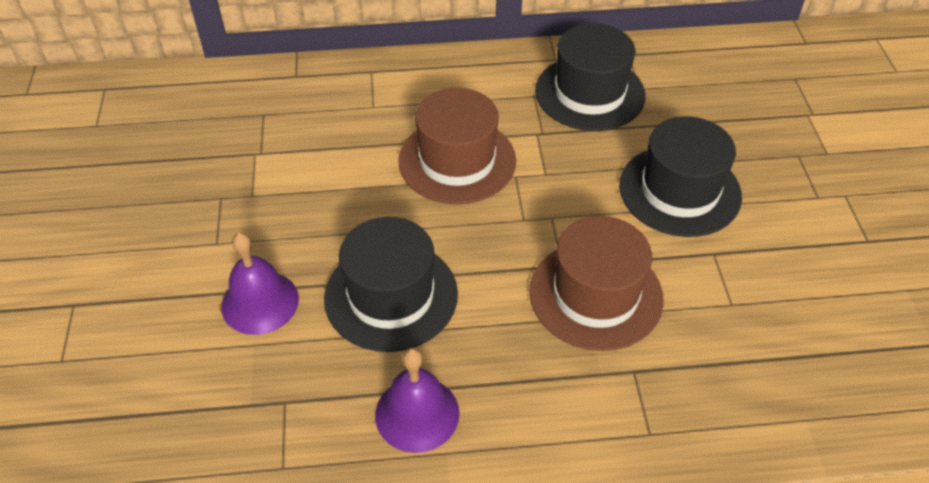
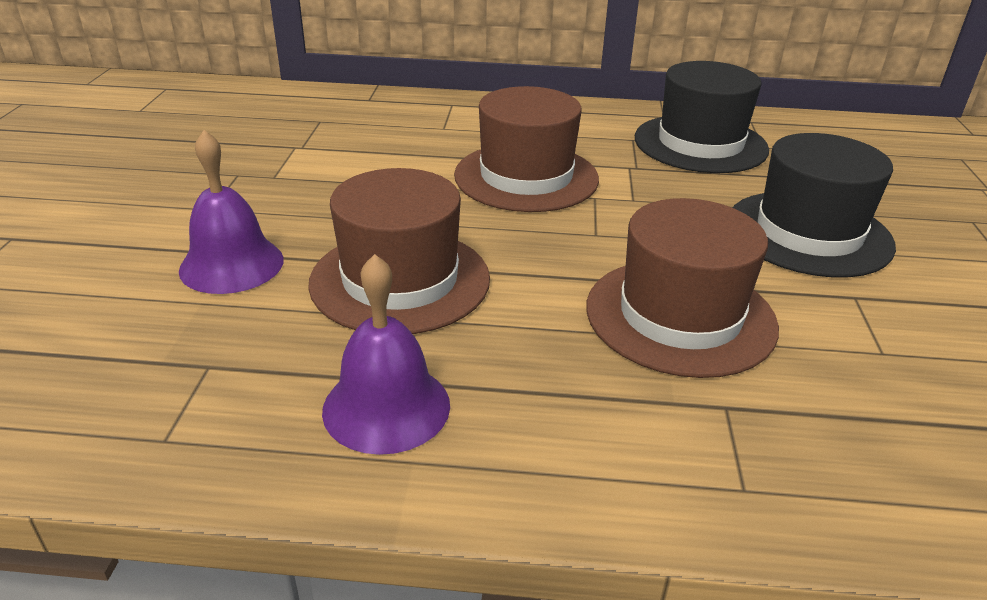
camera: 10 degrees right, 15 degrees down
(391, 295) = (400, 280): black hat -> brown hat

